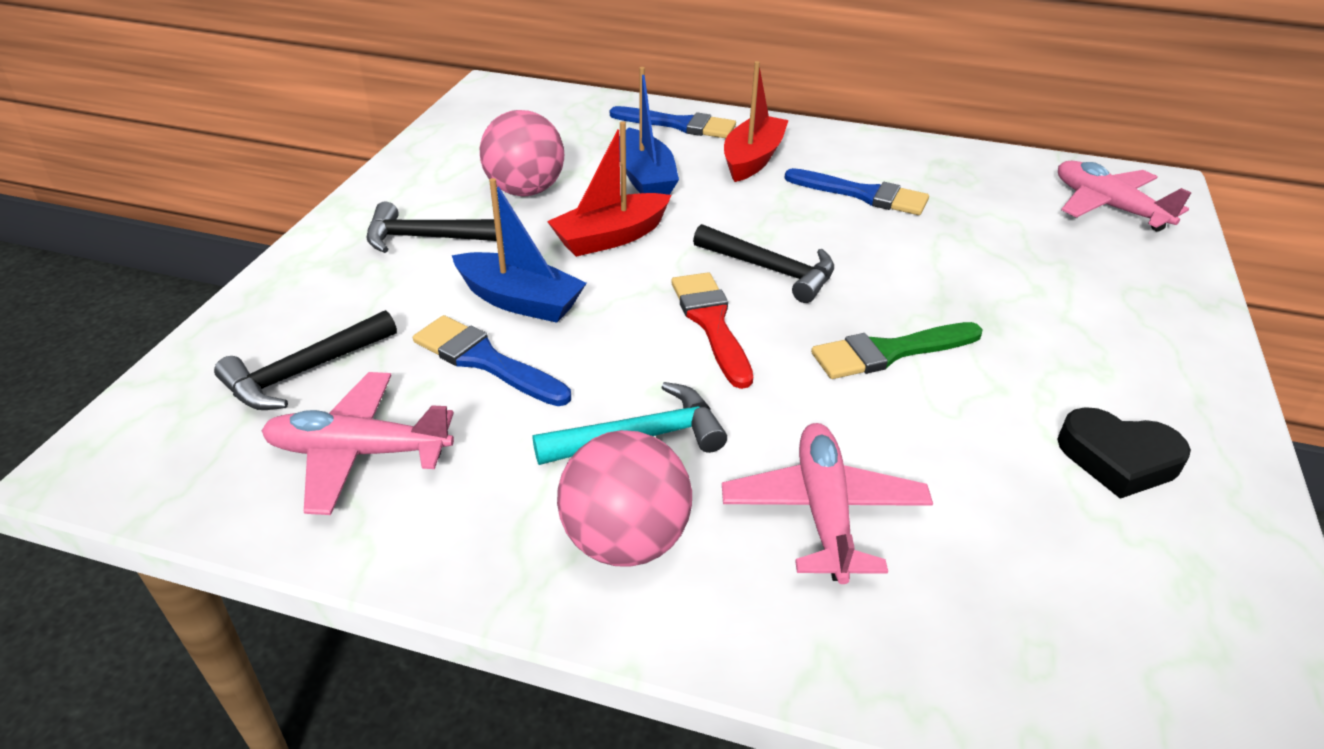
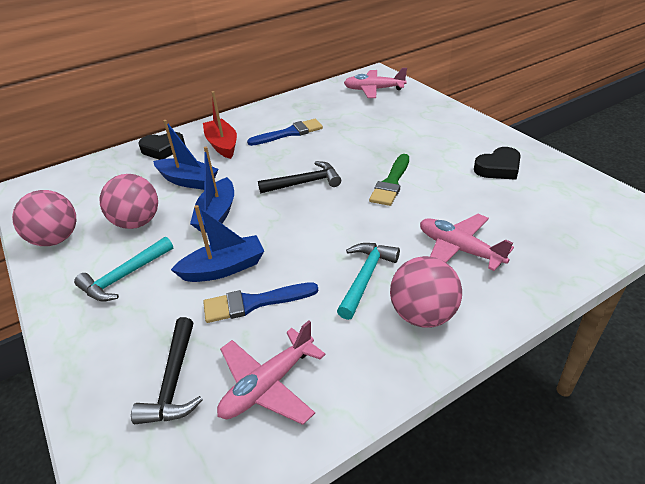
camera: 45 degrees left, 0 degrees up
(429, 238) = (124, 276): black hammer -> turquoise hammer
(437, 159) = (56, 239): none -> pink ball
(611, 237) = (217, 214): red boat -> blue boat
(679, 125) = (163, 149): blue brush -> black heart
(711, 323) = (317, 218): red brush -> none

